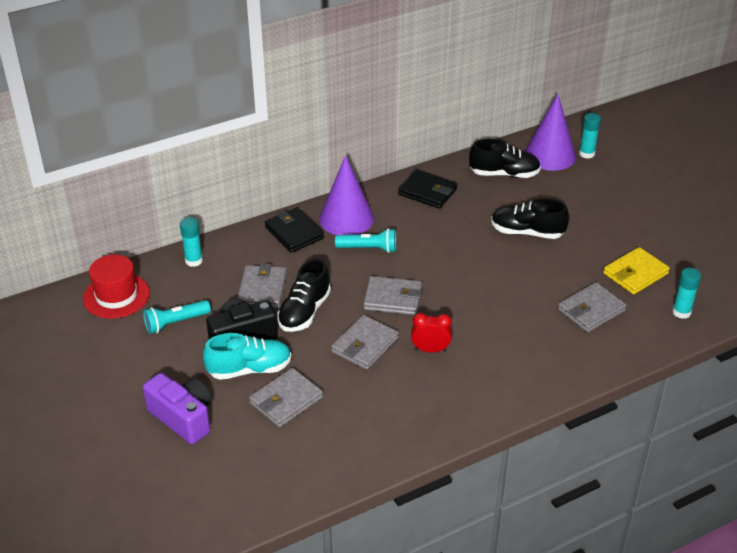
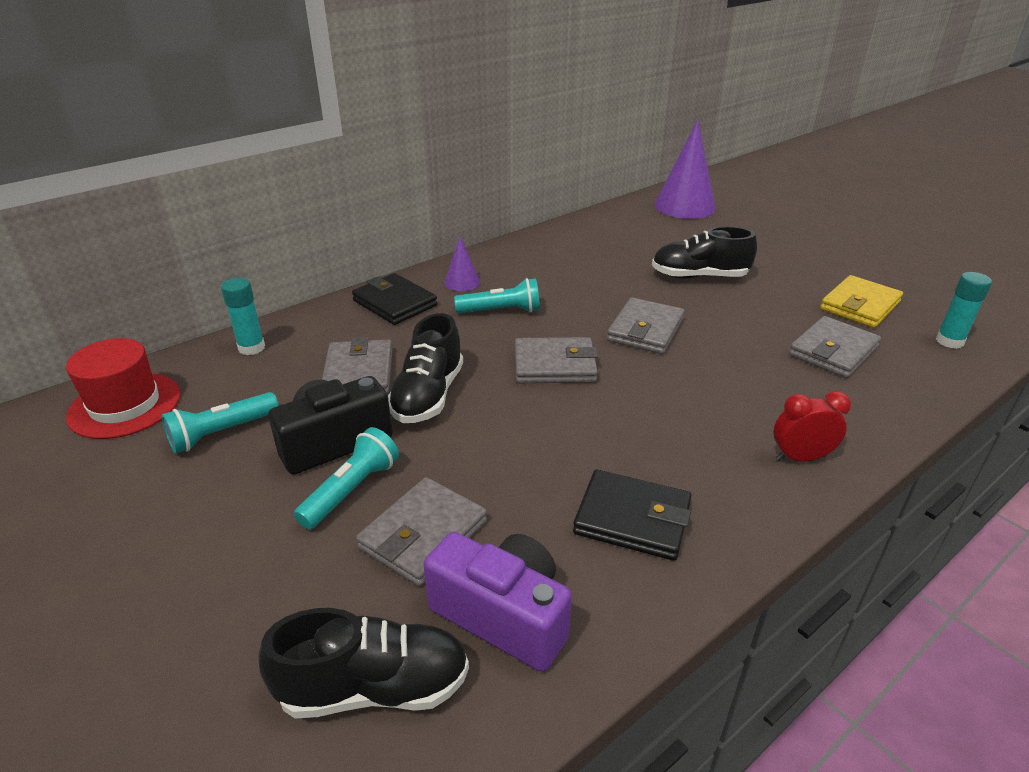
camera: 10 degrees left, 5 degrees down
(183, 418) = (232, 594): purple camera -> purple camera (503, 615)
(249, 369) = (351, 490): turquoise shoe -> turquoise flashlight
(346, 218) = (462, 282): purple cone -> purple cone, size x0.49
(365, 345) = (533, 431): grey wallet -> grey wallet (645, 330)
(427, 192) = (557, 248): black wallet -> black wallet (632, 519)
(430, 350) = (636, 426): red clock -> red clock (800, 457)
(504, 174) = (641, 226): black shoe -> black shoe (374, 687)
(586, 154) = (725, 202): turquoise glue stick -> none

